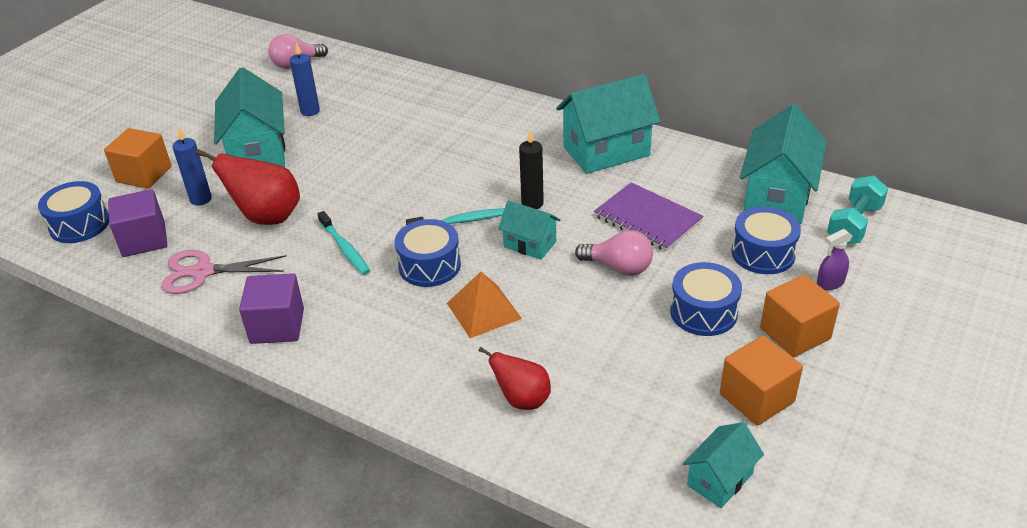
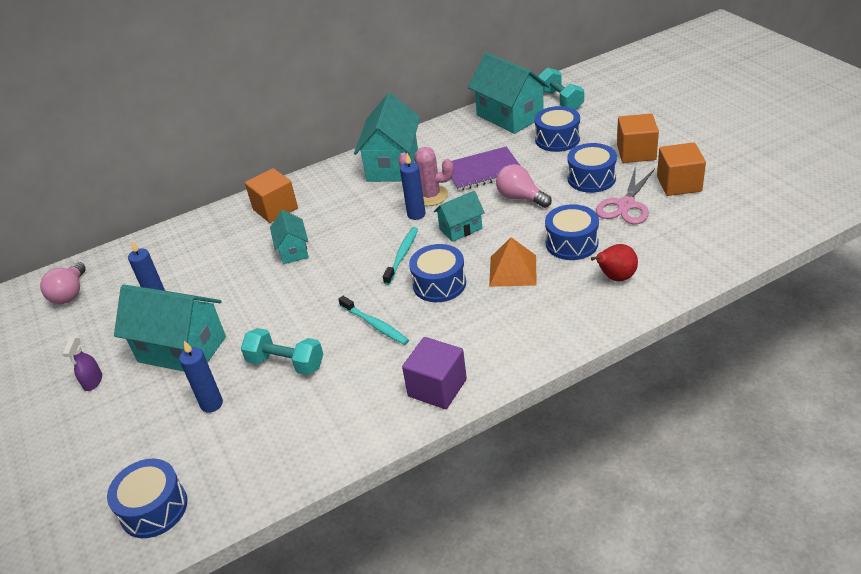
camera: 55 degrees left, 0 degrees up
(144, 174) = (124, 440): orange cube -> orange cube (275, 209)
(144, 240) = (232, 458): purple cube -> none
(202, 272) = (322, 423): pink scissors -> pink scissors (626, 205)
(267, 217) = (286, 363): red pear -> turquoise dumbbell
(345, 248) = (375, 325): turquoise toothbrush -> turquoise toothbrush turned 45 degrees clockwise
(532, 203) = (416, 214): black candle -> blue candle
(562, 340) = (571, 243): none -> blue drum
(572, 199) = (430, 196): none -> pink cactus
(618, 267) = (520, 198): pink light bulb -> pink light bulb turned 105 degrees counterclockwise
(719, 479) = (735, 219): turquoise house -> turquoise house (293, 251)
(830, 283) = (604, 126): purple spray bottle -> purple spray bottle (93, 382)

